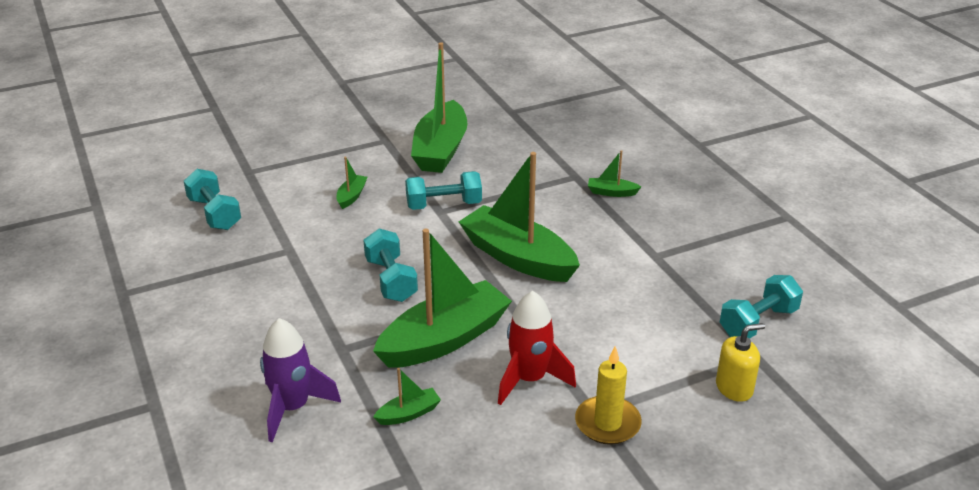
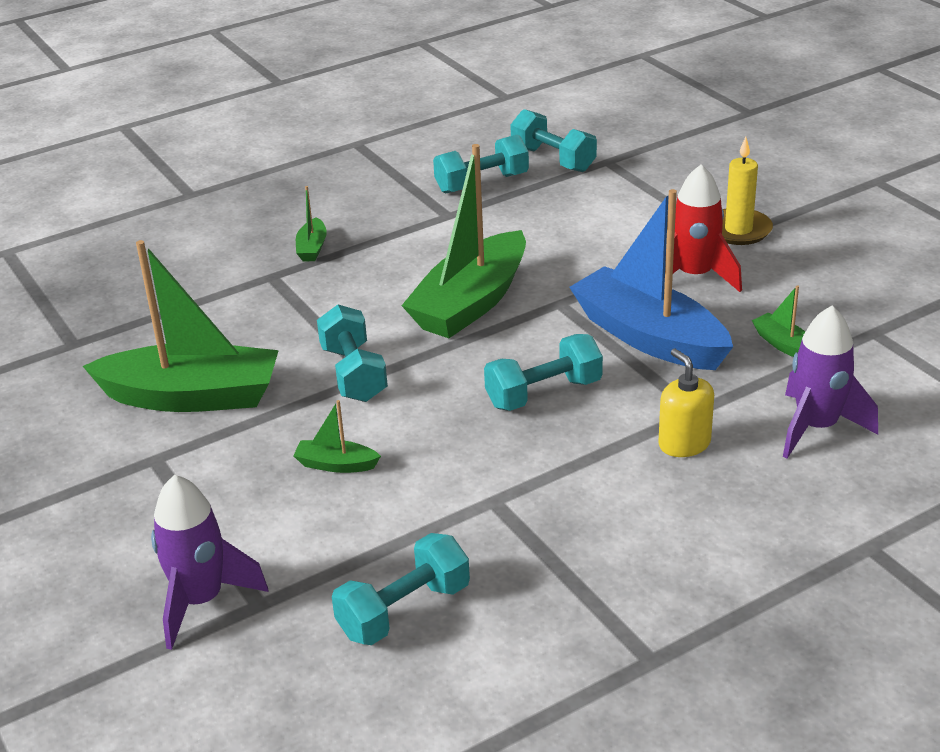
camera: 95 degrees left, 0 degrees up
(260, 155) = (201, 601): none -> purple rocket
(444, 339) = (649, 337): green boat -> blue boat
(711, 277) = (482, 183): none -> turquoise dumbbell
(734, 388) = (658, 171): yellow soap dispenser -> yellow soap dispenser (684, 443)

